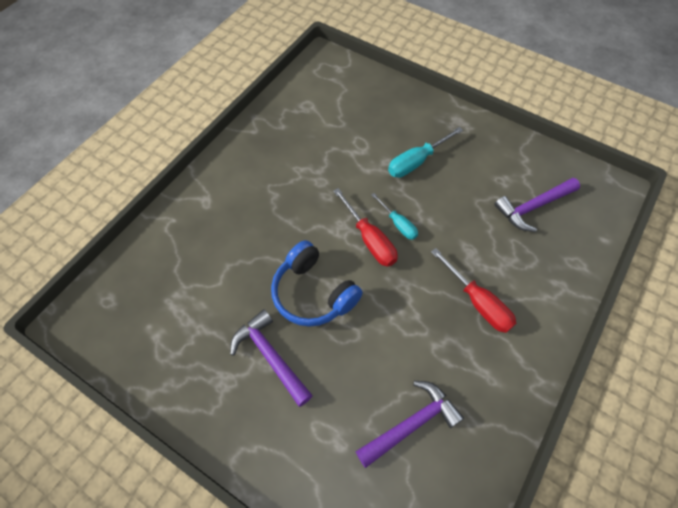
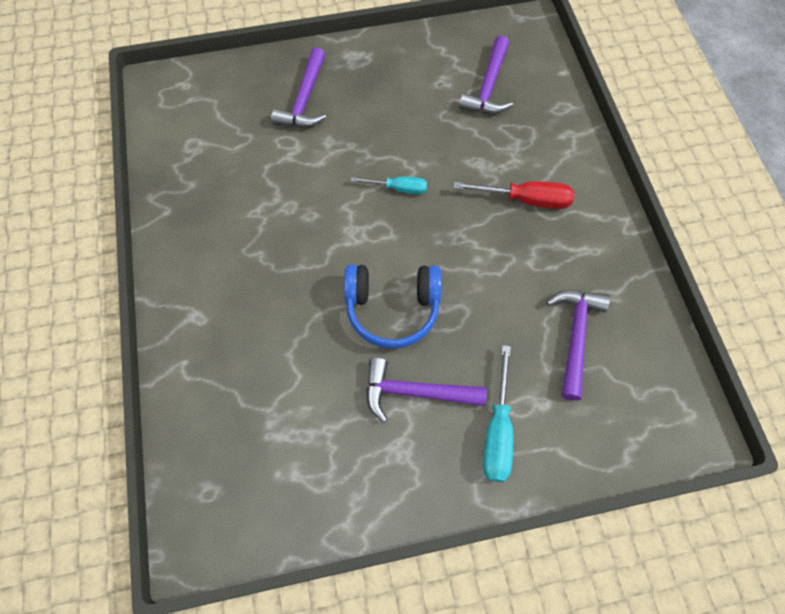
camera: 45 degrees left, 5 degrees up
(370, 239) = (389, 222): red screwdriver -> none
(399, 126) = (305, 99): none -> purple hammer
(416, 162) = (355, 120): turquoise screwdriver -> turquoise screwdriver (497, 431)

